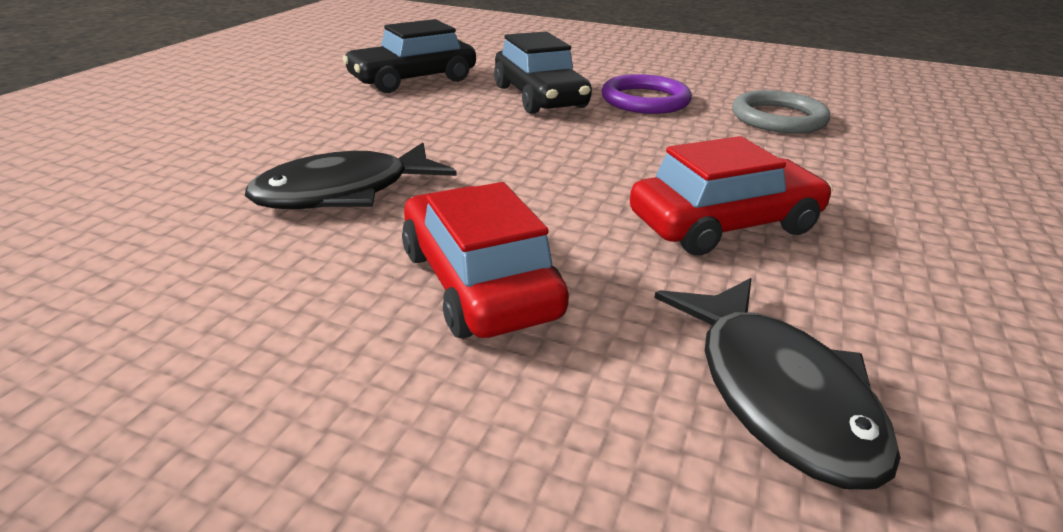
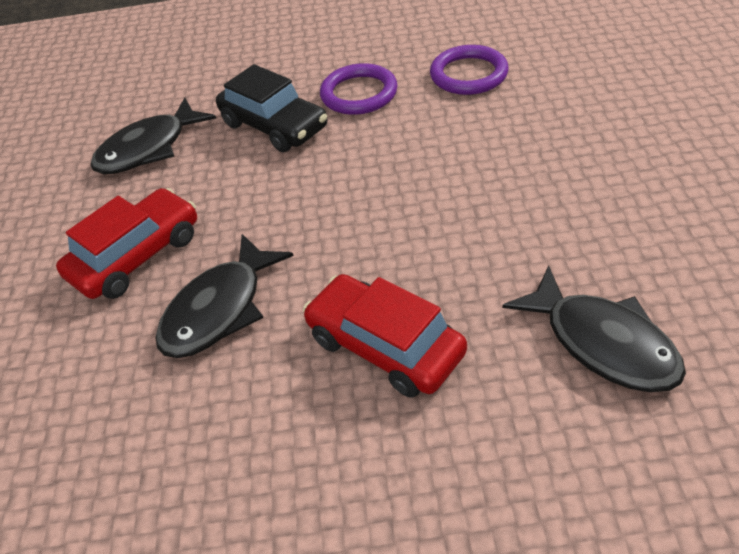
camera: 20 degrees left, 15 degrees up
(413, 80) = (149, 148): black car -> black fish
(724, 224) = (498, 214): red car -> red car (137, 256)
(778, 118) = (468, 74): grey ring -> purple ring

